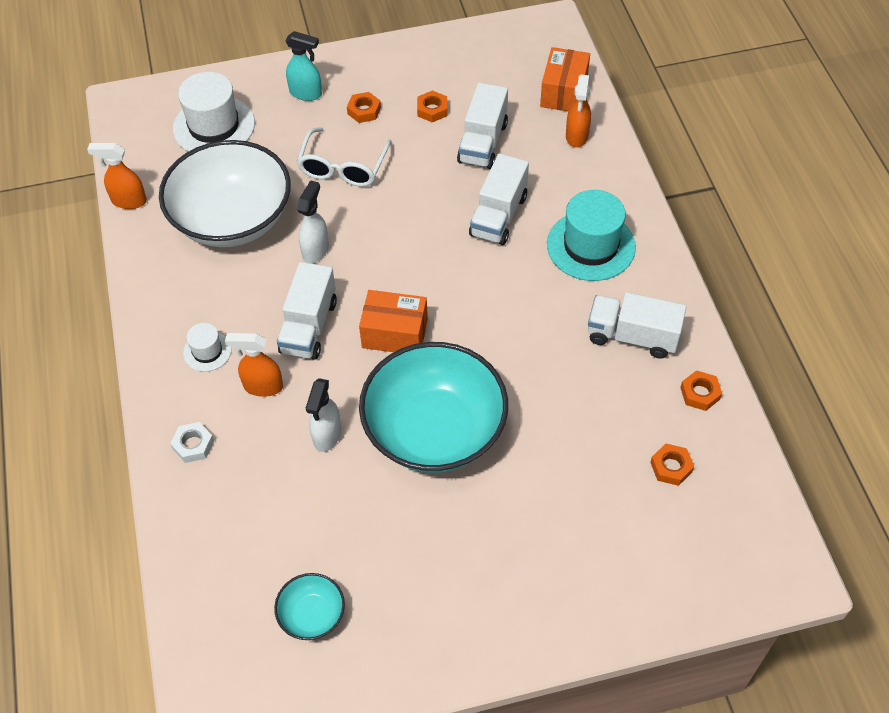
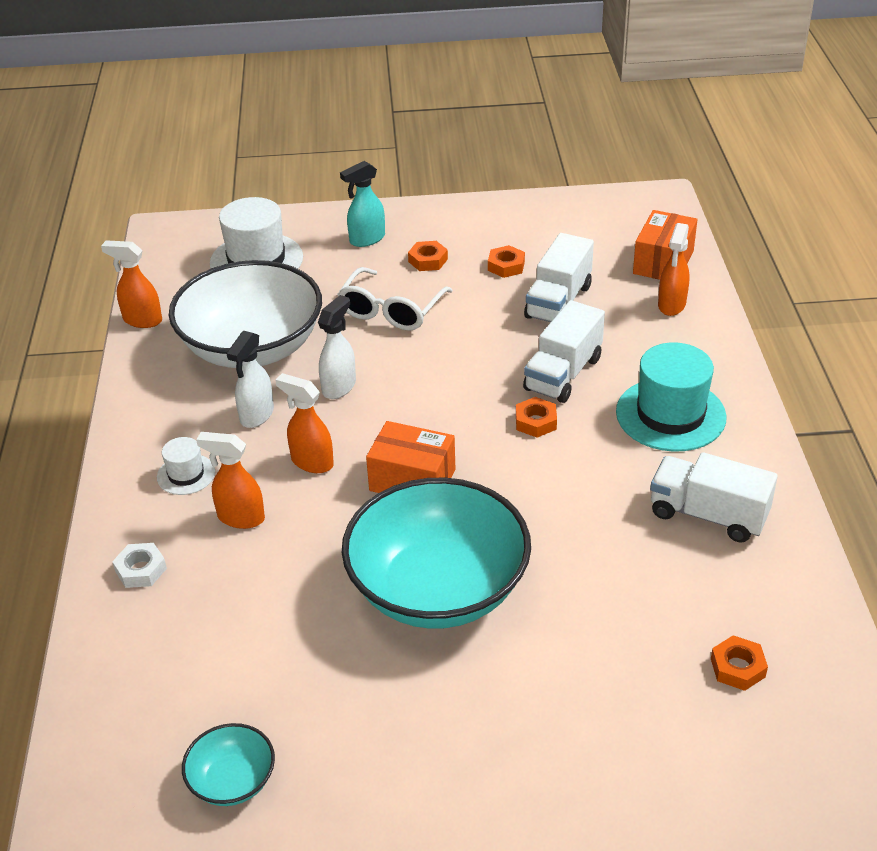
camera: 10 degrees right, 15 degrees down
(306, 93) = (366, 239): turquoise spray bottle -> turquoise spray bottle turned 120 degrees clockwise
(309, 326) = (311, 462): white truck -> orange spray bottle
(327, 435) = (303, 579): white spray bottle -> white spray bottle (256, 415)
(700, 393) = (787, 587): orange nut -> orange nut (536, 422)

